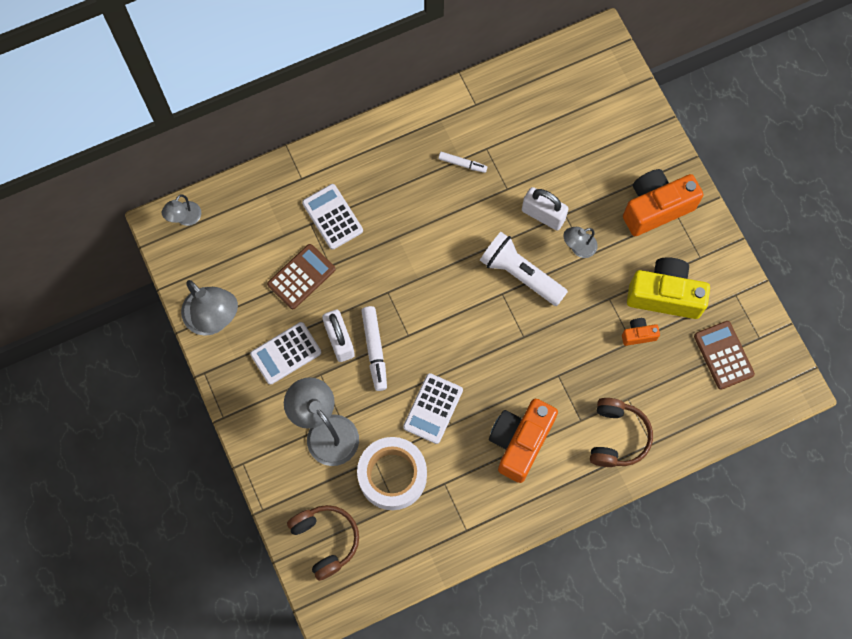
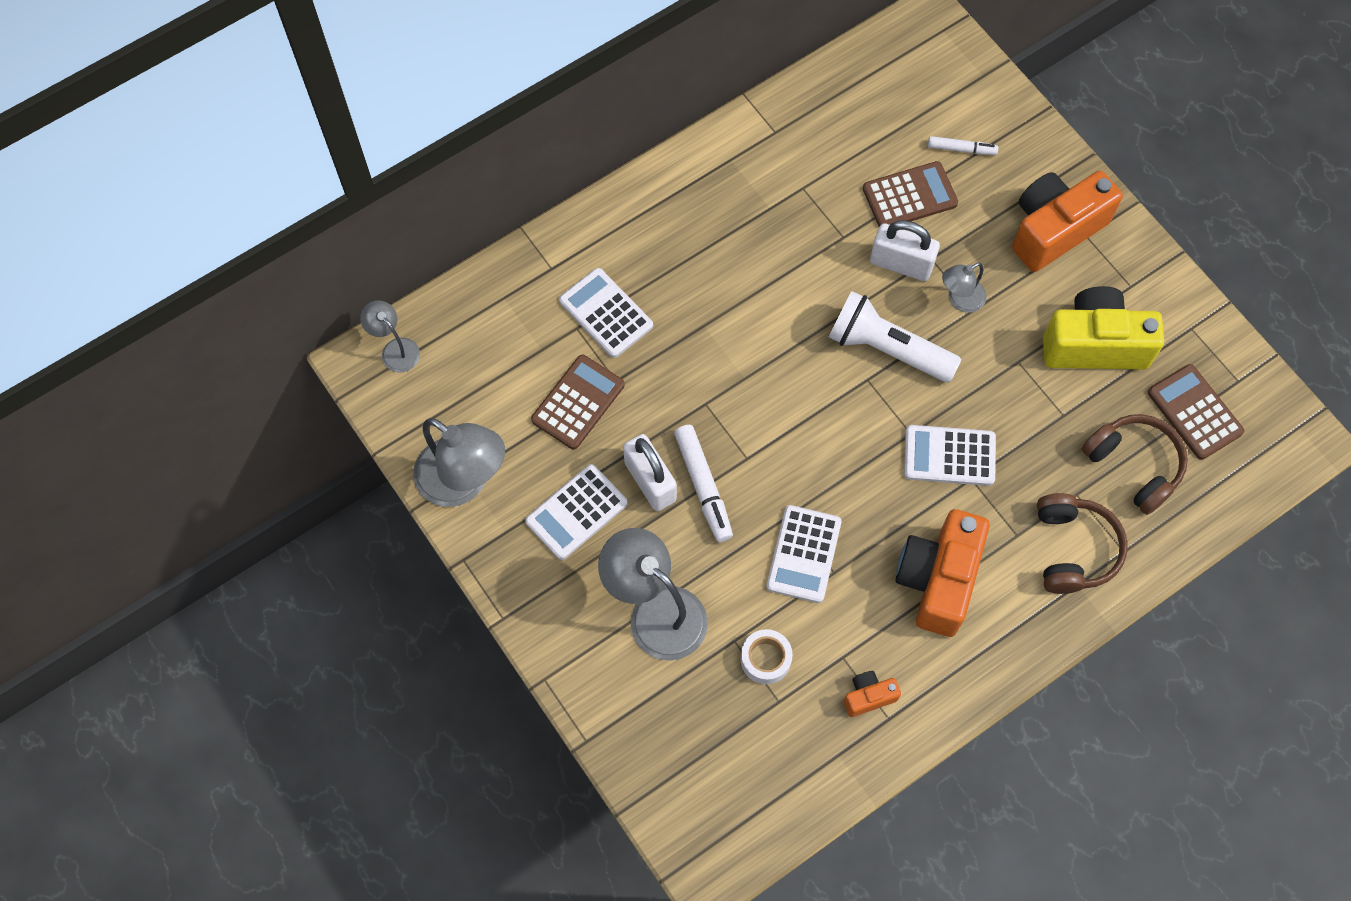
camera: 10 degrees left, 5 degrees down
(185, 218) = (395, 349): grey lamp -> grey lamp turned 120 degrees clockwise
(325, 540) = (687, 769): brown headphones -> brown headphones (1134, 465)
(392, 476) = (765, 659): white tape -> white tape, size x0.50
(462, 164) = (774, 213): white marker -> white marker (961, 149)
(546, 357) = (949, 456): none -> white calculator
(560, 167) = (909, 196): none -> brown calculator
(638, 335) = (1070, 404): orange camera -> orange camera (868, 696)

